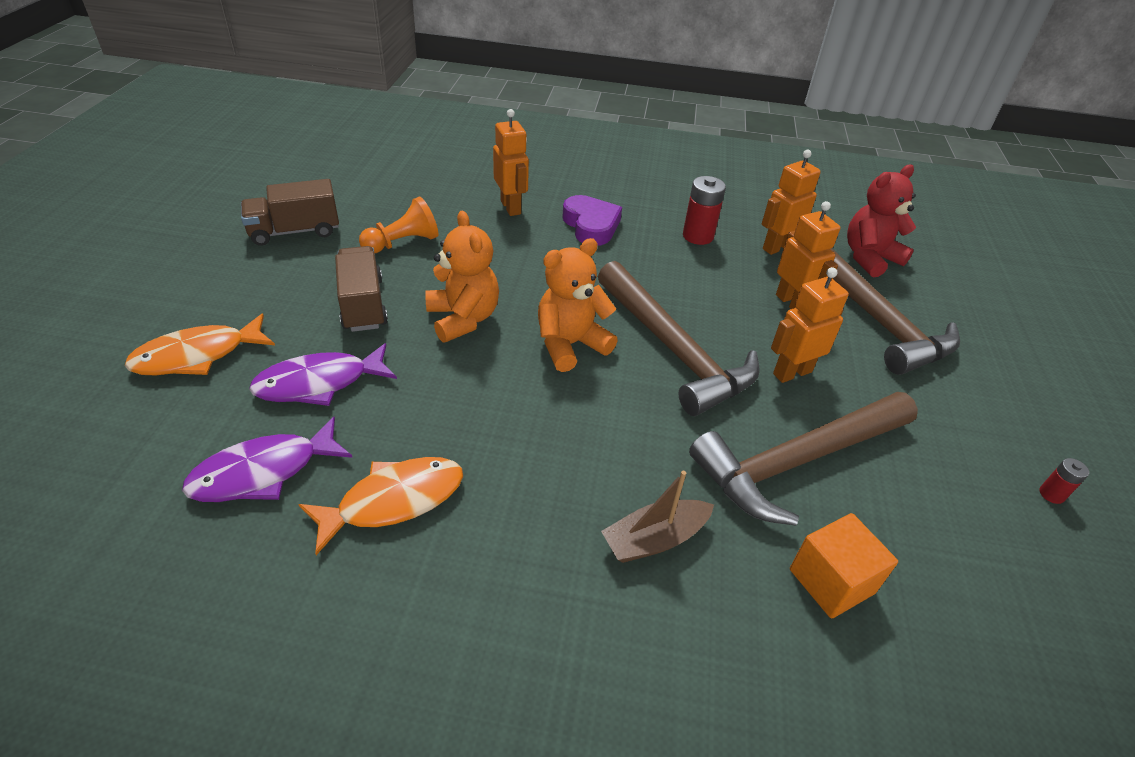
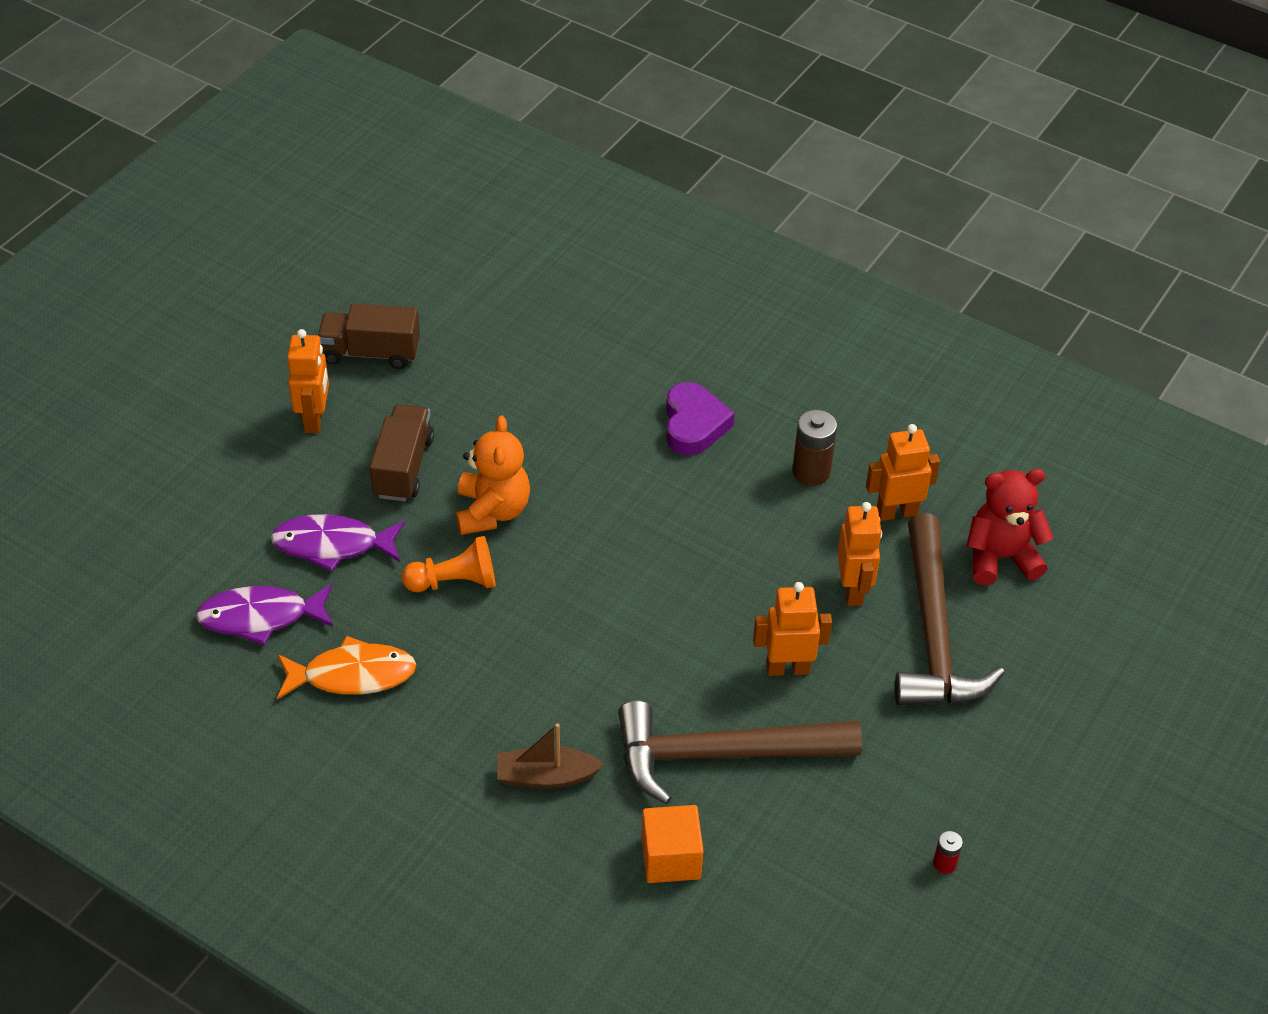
camera: 25 degrees right, 5 degrees up
(197, 356) = (238, 485): orange fish -> none
(402, 243) = (474, 397): orange pawn -> orange pawn (454, 582)
(511, 207) = (616, 374): orange robot -> orange robot (315, 419)
(570, 344) = (582, 571): orange teddy bear -> none
(673, 350) = (682, 607): brown hammer -> none
(698, 236) = (811, 472): red battery -> brown battery

